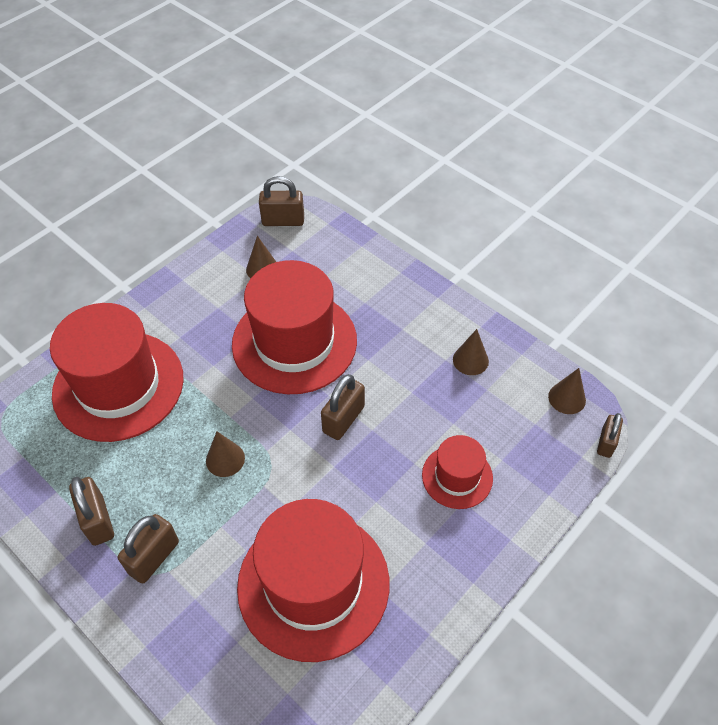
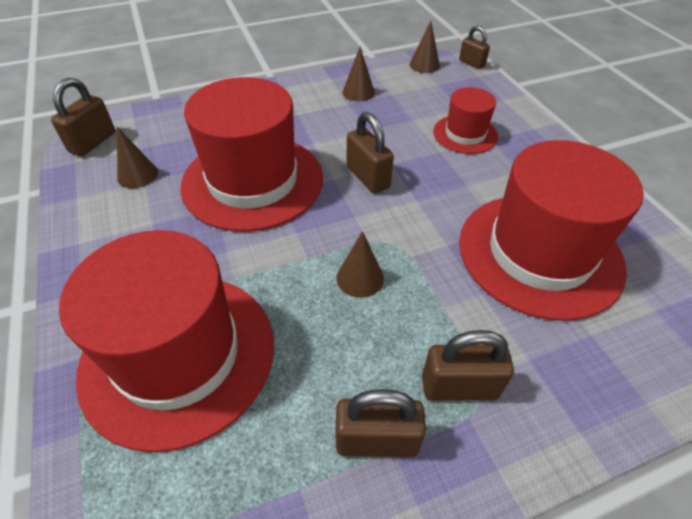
camera: 65 degrees left, 5 degrees down
(154, 557) = (459, 387): brown padlock -> brown padlock turned 60 degrees counterclockwise

